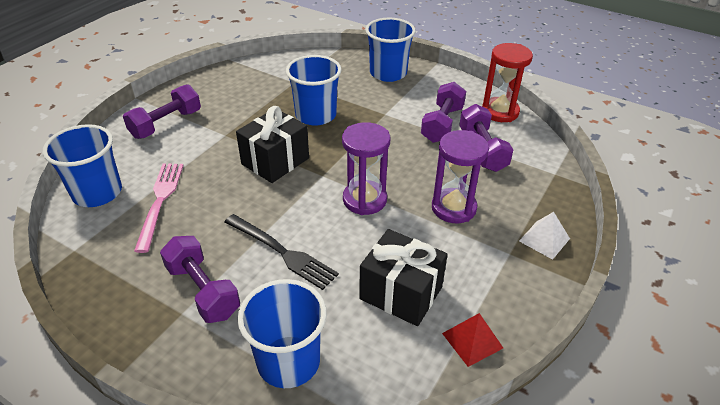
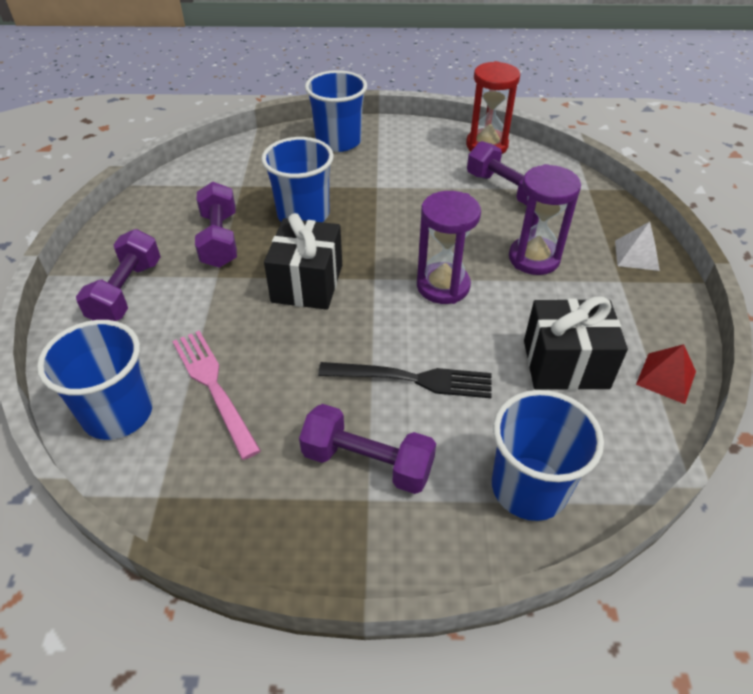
camera: 30 degrees left, 5 degrees up
(442, 124) = (444, 177): purple dumbbell -> purple dumbbell (220, 239)

